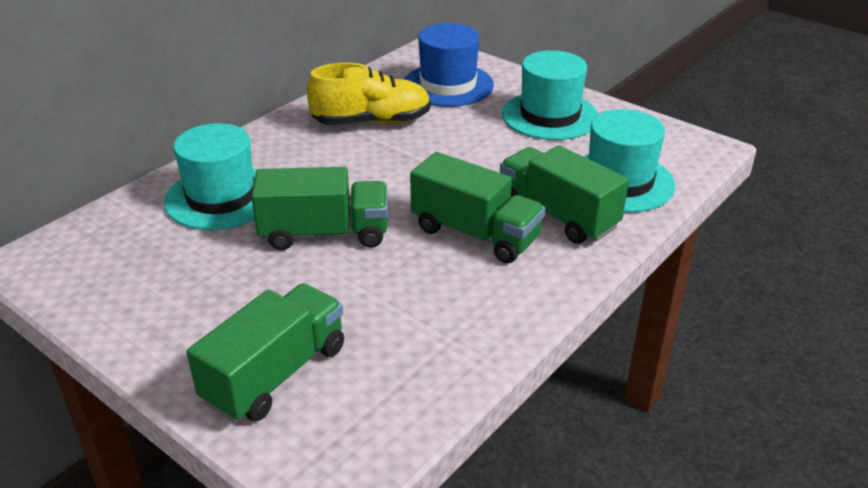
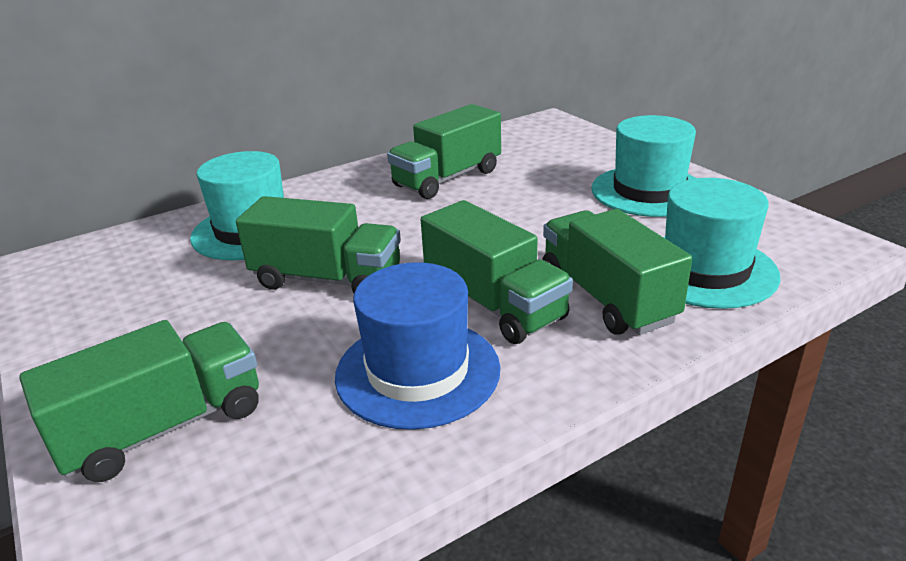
camera: 20 degrees right, 5 degrees down
(371, 122) = (447, 178): yellow shoe -> green truck
(448, 85) = (548, 152): blue hat -> blue hat (417, 371)

